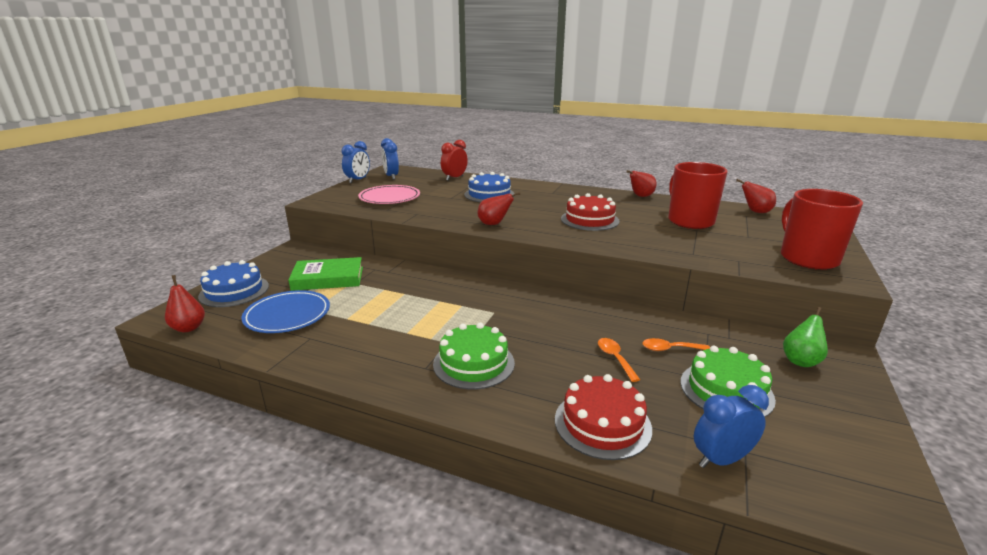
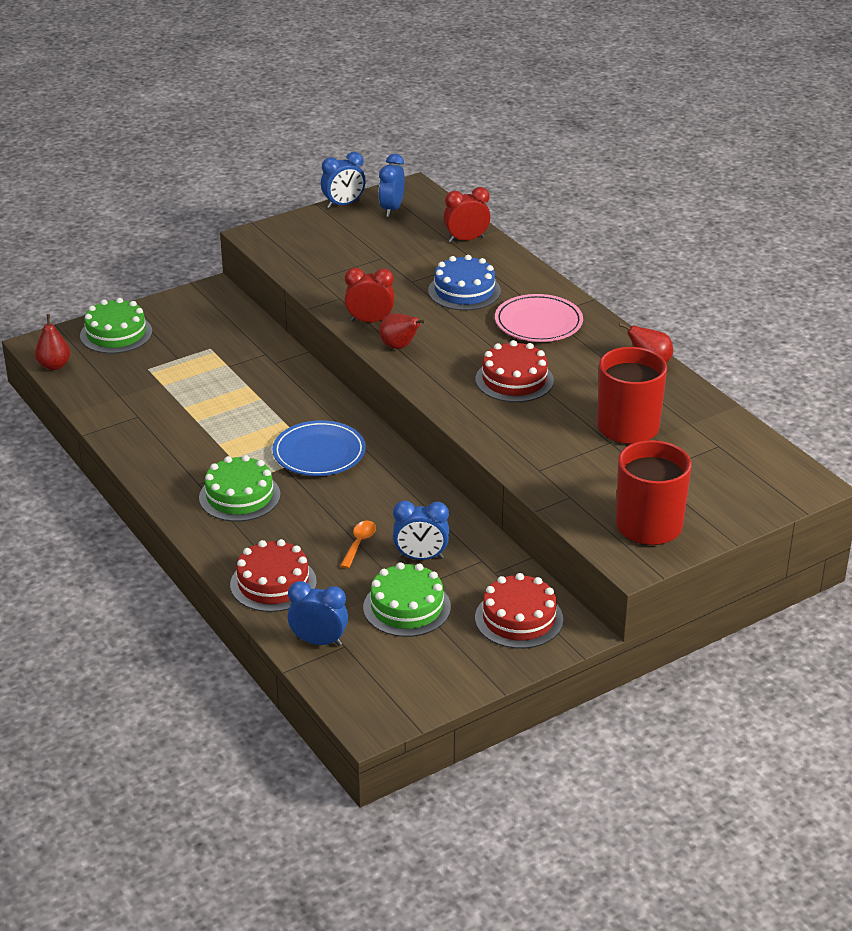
camera: 35 degrees right, 10 degrees up
(234, 291) = (116, 334): blue cake -> green cake
(287, 315) = (139, 383): blue plate -> blue plate (319, 453)
(328, 278) = (210, 350): green book -> none
(389, 198) = (342, 256): pink plate -> pink plate (538, 322)
(454, 218) = (370, 321): none -> red clock
(670, 349) = (421, 557): orange spoon -> blue clock
(755, 212) = (745, 445): red pear -> none
(800, 361) = (519, 618): green pear -> red cake

